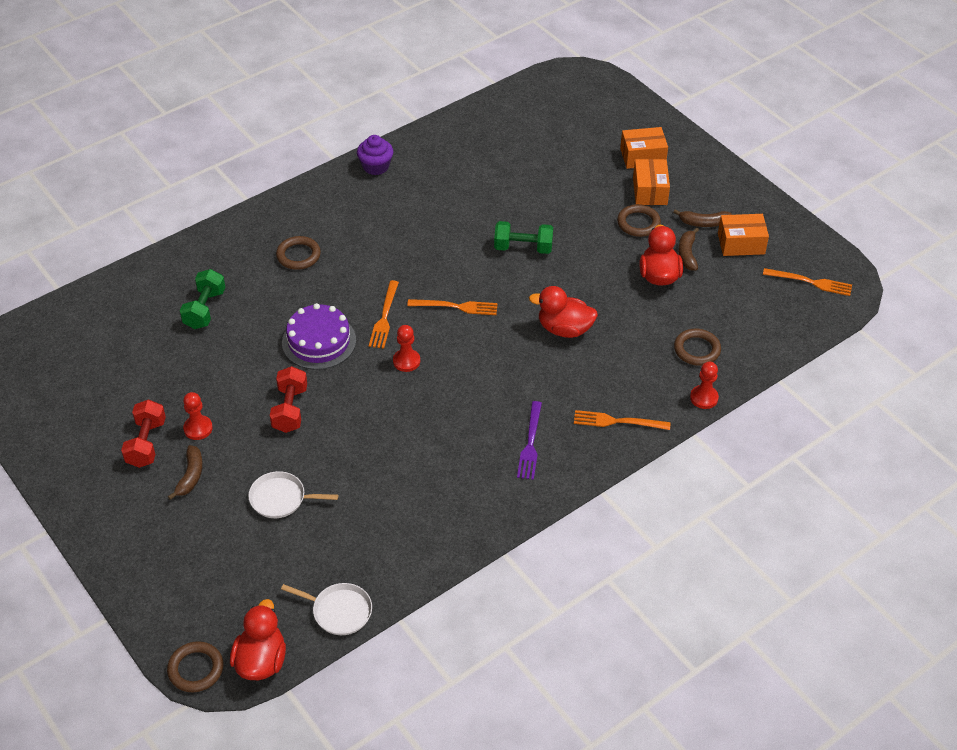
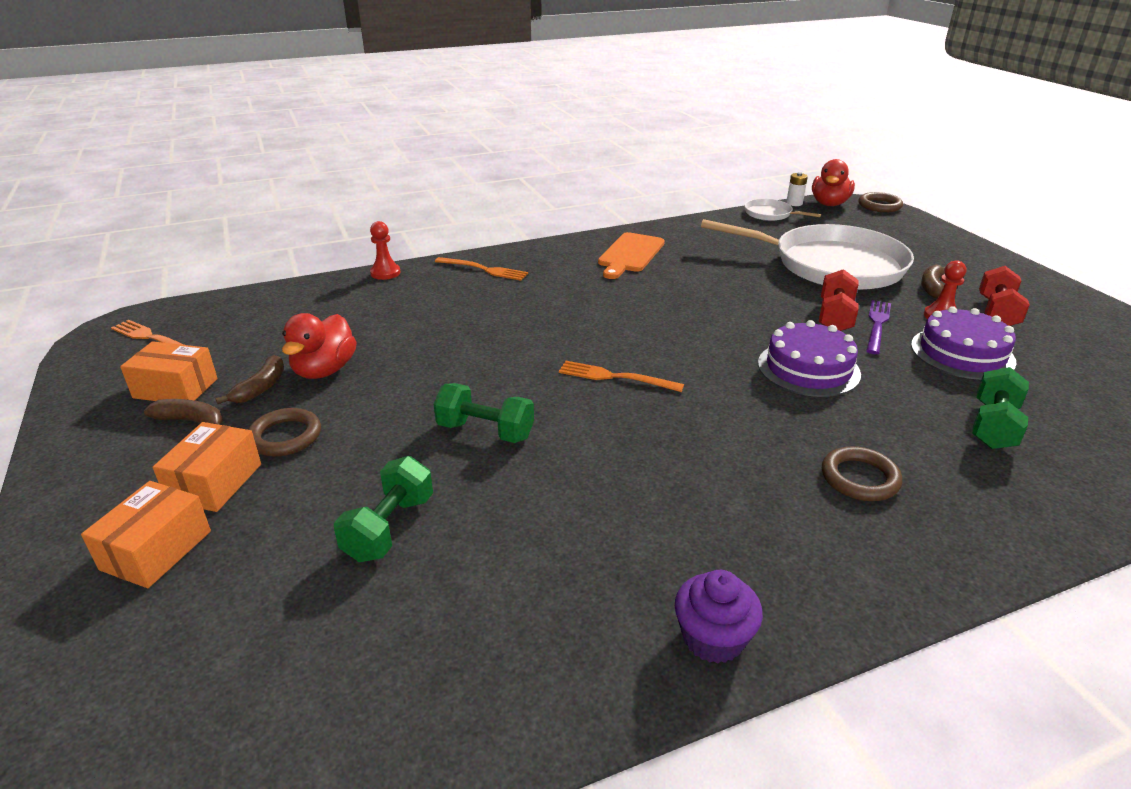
camera: 165 degrees left, 15 degrees down
(198, 381) = (962, 353): none -> purple cake
(281, 498) = (831, 265): white pan -> white pan, size x2.36
(307, 652) = (794, 203): none -> white battery
(384, 317) = (717, 380): orange fork -> none
(406, 361) = (693, 336): red pawn -> none
(486, 478) = (630, 254): none -> orange cutting board
(530, 443) = (578, 267): purple fork -> purple fork (877, 324)
(541, 185) = (389, 528): none -> green dumbbell
(564, 329) = (488, 338): red duck -> none
(642, 157) = (156, 550): orange box -> orange box turned 75 degrees counterclockwise
(697, 349) = (354, 303): brown ring -> none

